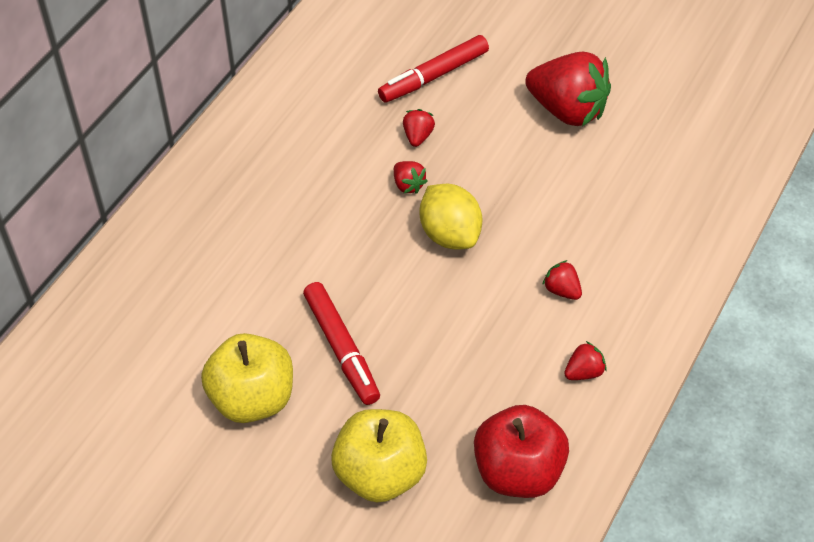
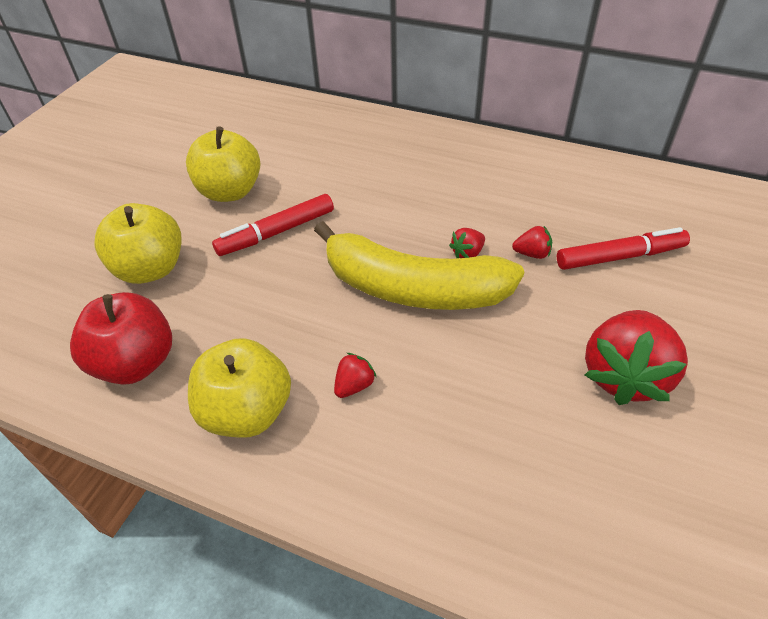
camera: 85 degrees right, 5 degrees down
(433, 76) = (620, 257): red marker -> red marker turned 120 degrees clockwise
(450, 234) = (413, 288): yellow lemon -> yellow banana
(584, 372) = (247, 411): red strawberry -> yellow apple

